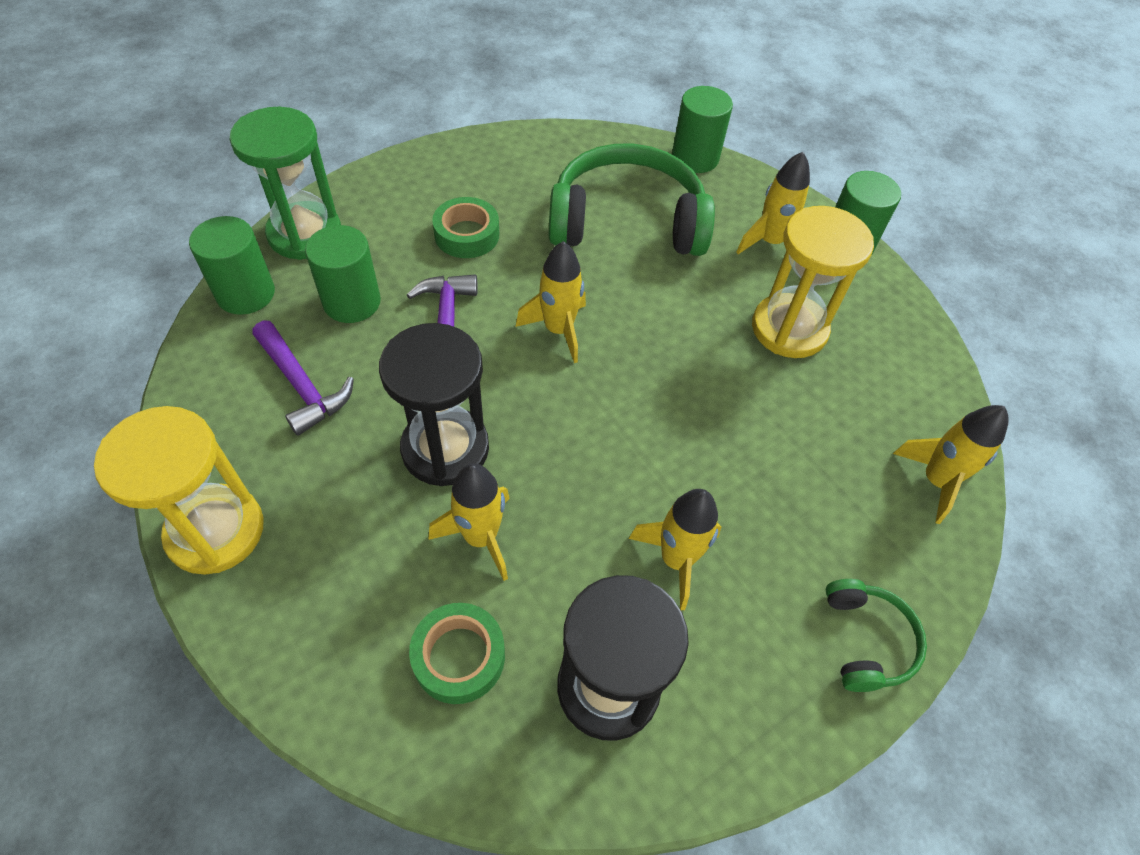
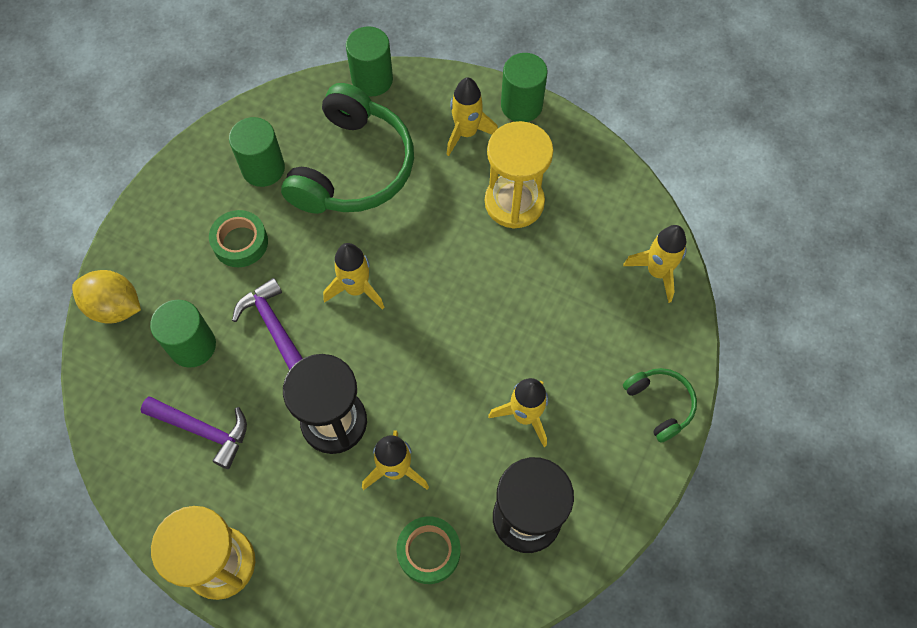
camera: 25 degrees left, 10 degrees up
(246, 293) = (107, 381): green cylinder -> green cylinder (263, 168)
(305, 234) = (115, 307): green hourglass -> yellow lemon
(627, 221) = (353, 167): green headphones -> green headphones turned 135 degrees clockwise

